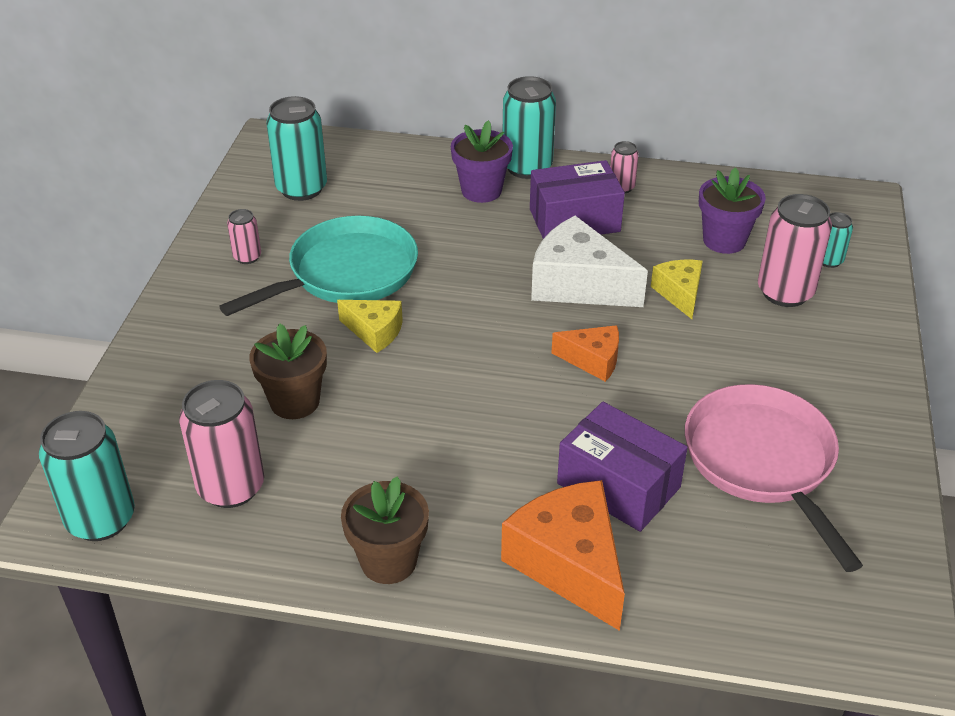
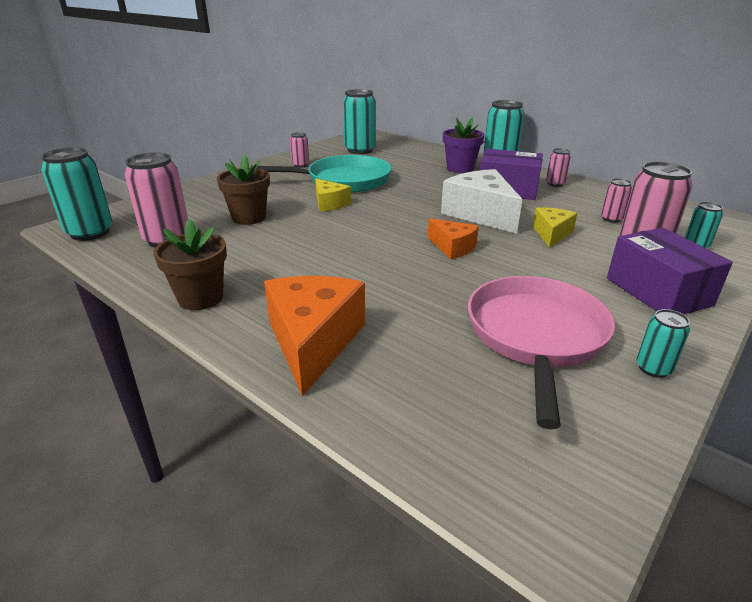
camera: 30 degrees right, 10 degrees down
(618, 485) = (400, 312): purple box -> purple box (658, 292)
(724, 240) = (611, 219): purple flower pot -> pink can
(876, 458) = (653, 368): none -> turquoise can

